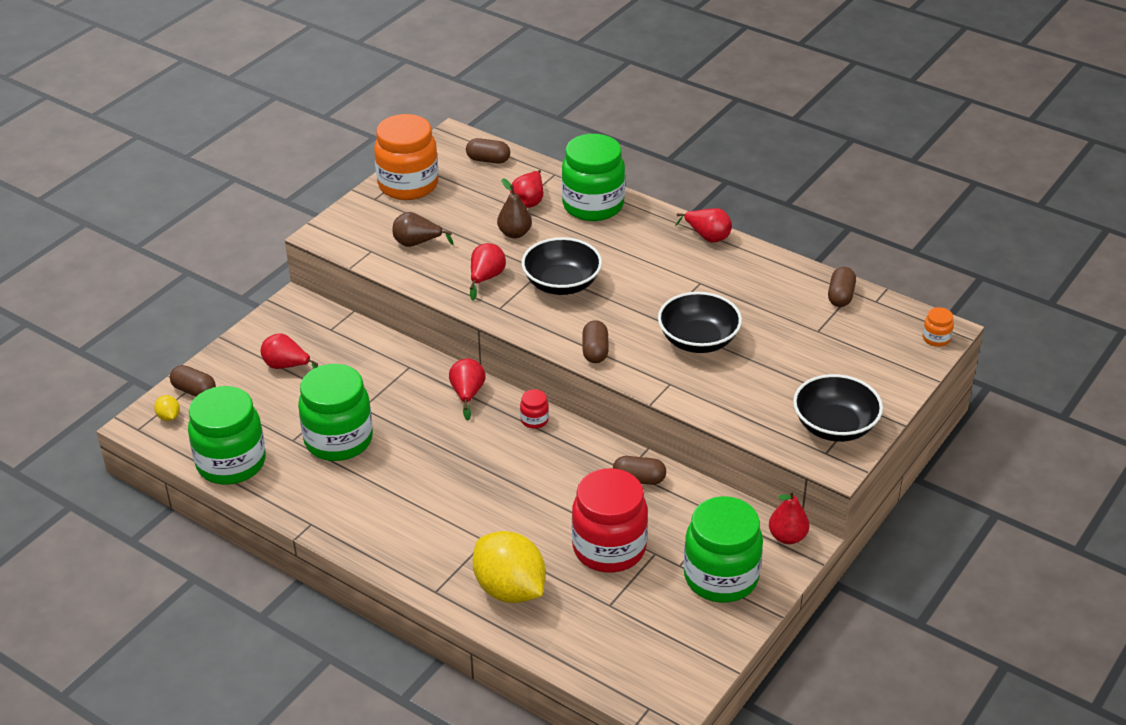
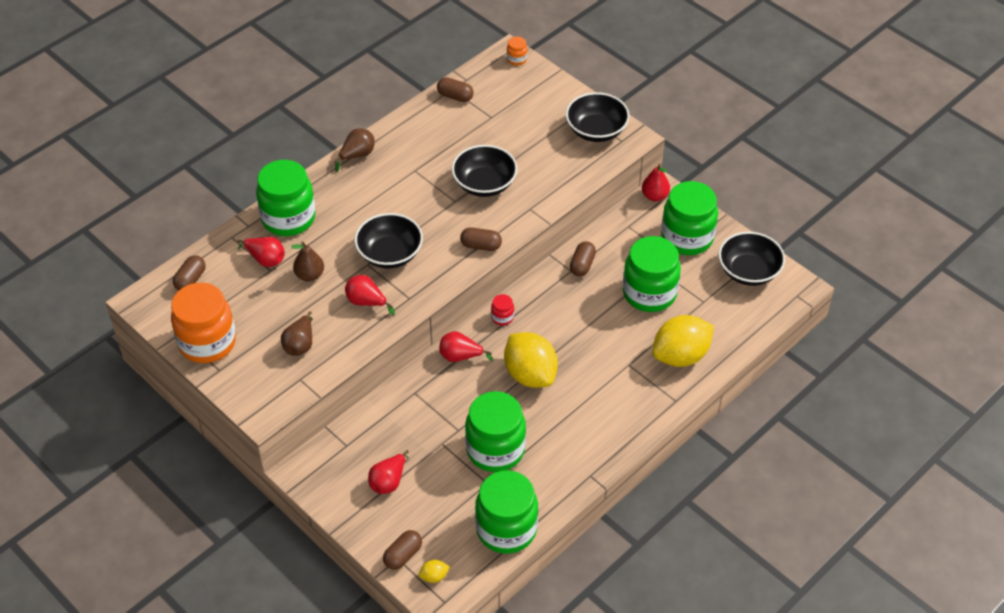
camera: 80 degrees left, 10 degrees up
(452, 454) = (530, 374): none -> yellow lemon
(609, 548) = (649, 293): red jar -> green jar
(679, 649) = (748, 271): none -> black bowl
(707, 237) = (357, 155): red pear -> brown pear

